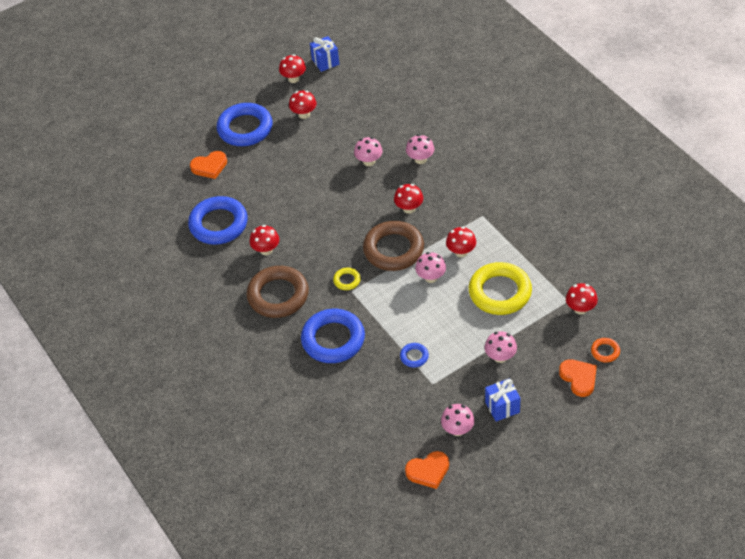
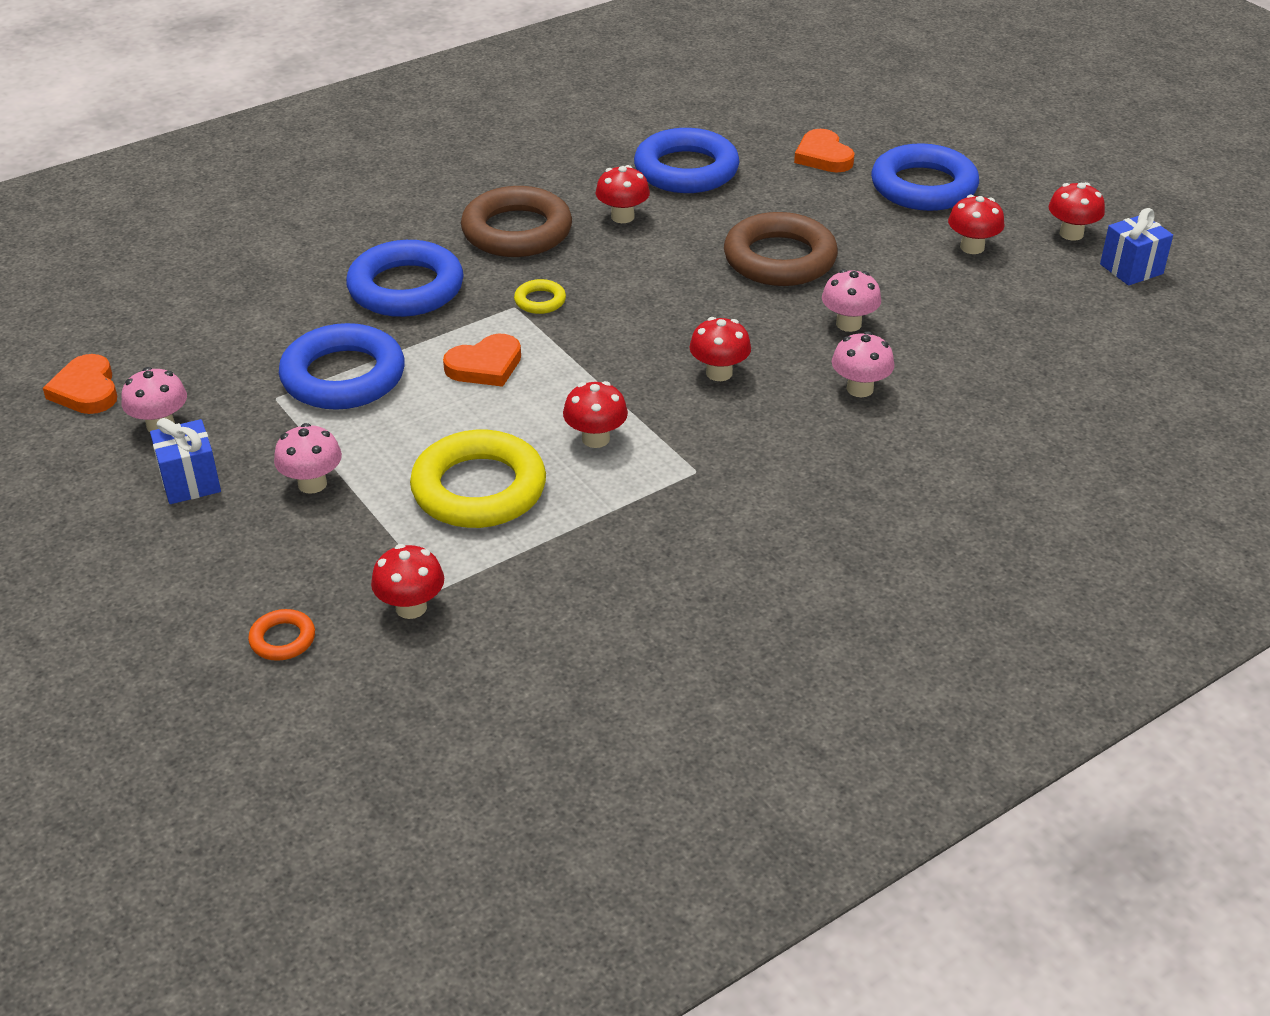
camera: 85 degrees right, 10 degrees down
(393, 249) = (610, 354): brown ring -> brown ring (779, 259)
(414, 356) = (343, 376): blue ring -> blue ring, size x2.26
(431, 277) = (533, 399): pink mushroom -> none
(579, 378) = (224, 593): orange heart -> orange heart (485, 366)

